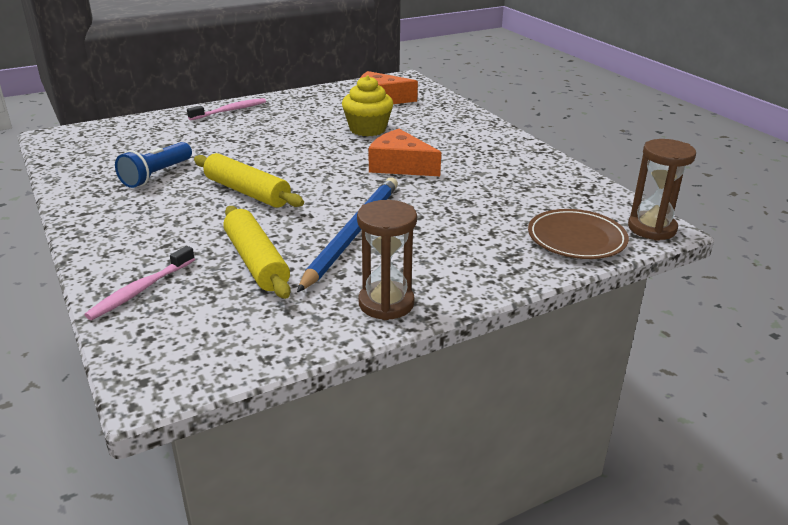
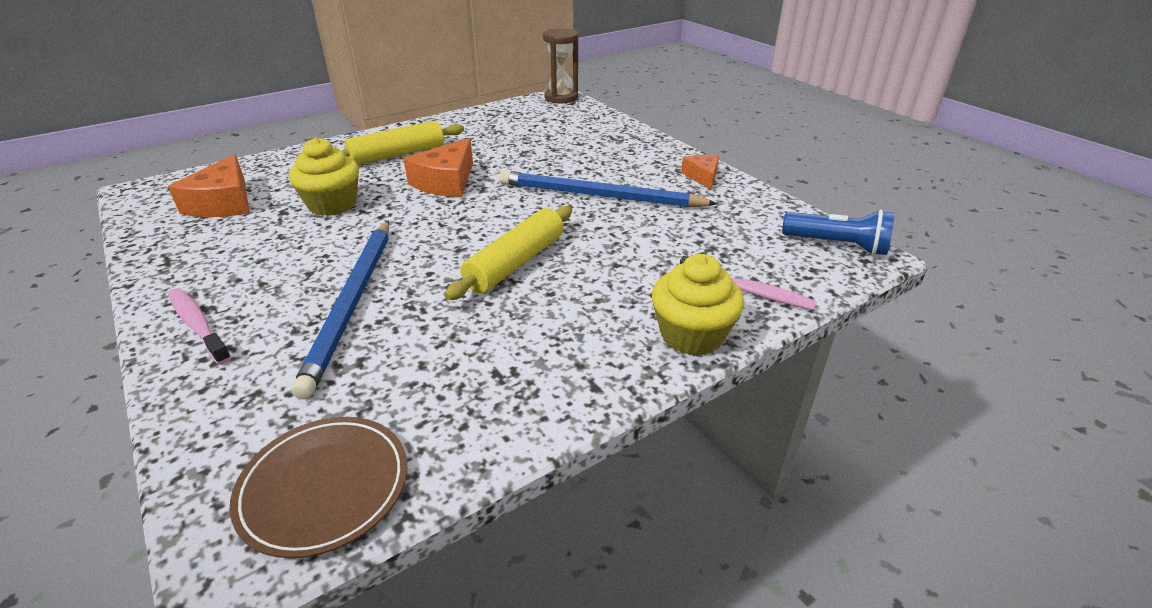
camera: 95 degrees left, 5 degrees up
(104, 253) = (692, 335): none -> yellow cupcake
(156, 175) = (465, 347): blue flashlight -> blue flashlight (837, 245)
(227, 143) = (352, 303): none -> blue pencil
(256, 262) = (667, 236): yellow rolling pin -> yellow rolling pin (397, 154)
(386, 303) = (702, 176): brown hourglass -> orange cheese
(576, 238) = (582, 118): brown plate -> brown plate (324, 487)

